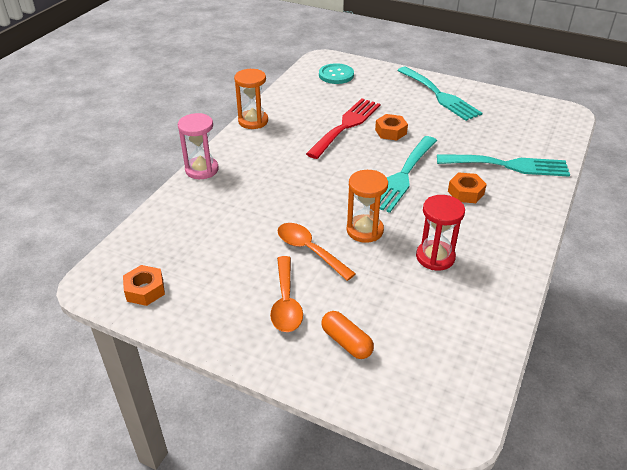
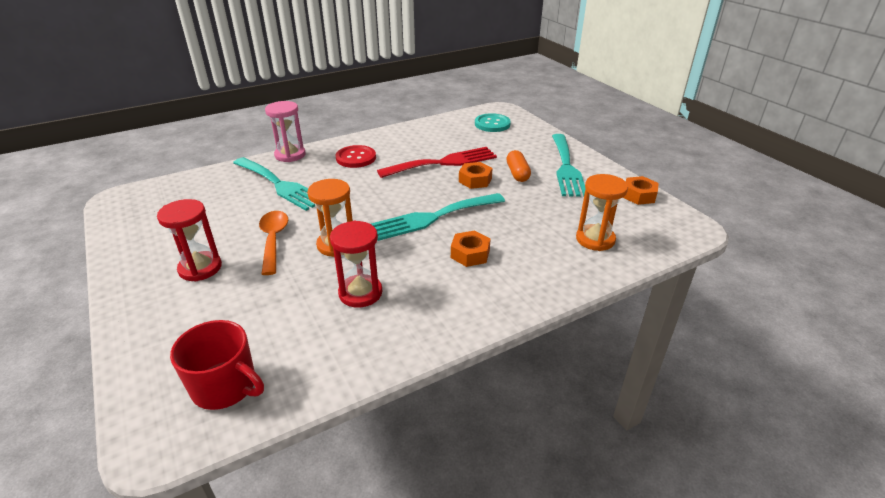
camera: 35 degrees right, 5 degrees down
(145, 290) = (136, 216): orange nut -> orange nut (638, 195)
(253, 121) = (375, 136): orange hourglass -> orange hourglass (595, 239)
(267, 149) = (356, 158): none -> red button
(286, 302) = (200, 268): orange spoon -> red hourglass
(346, 342) = (192, 320): orange capsule -> orange capsule (517, 173)
(444, 368) = (225, 386): none -> red mug
(508, 165) = (549, 249): turquoise fork -> turquoise fork (280, 185)

